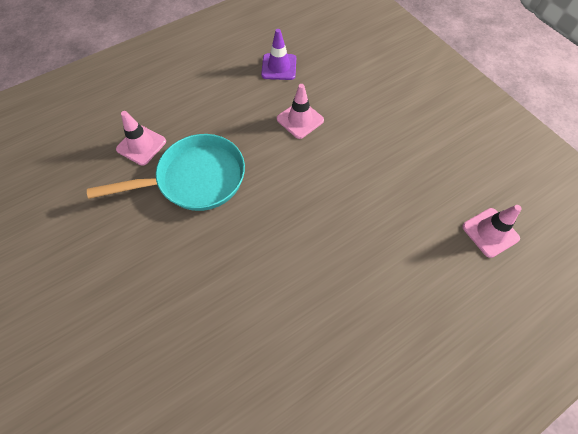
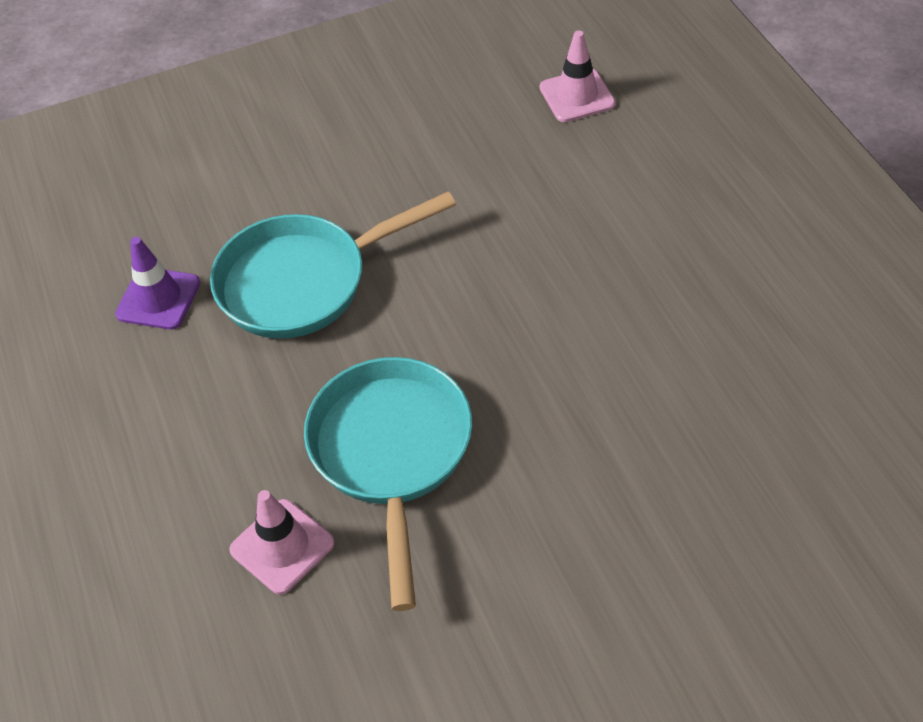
camera: 75 degrees left, 10 degrees down
(300, 119) = (303, 282): pink traffic cone -> turquoise pan

